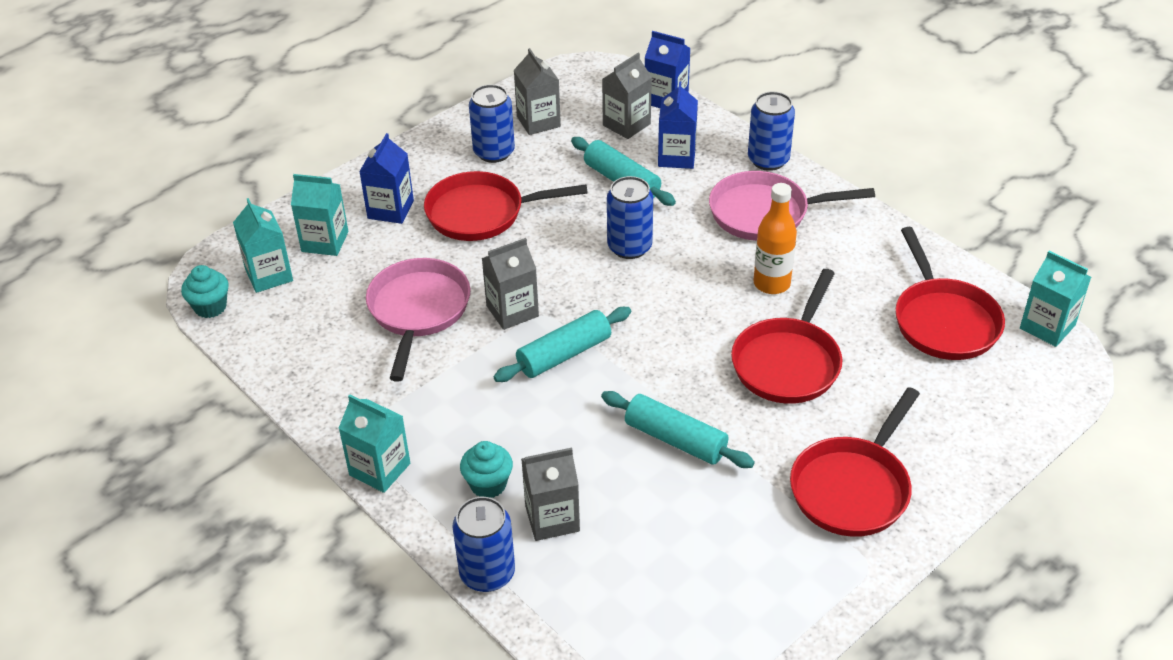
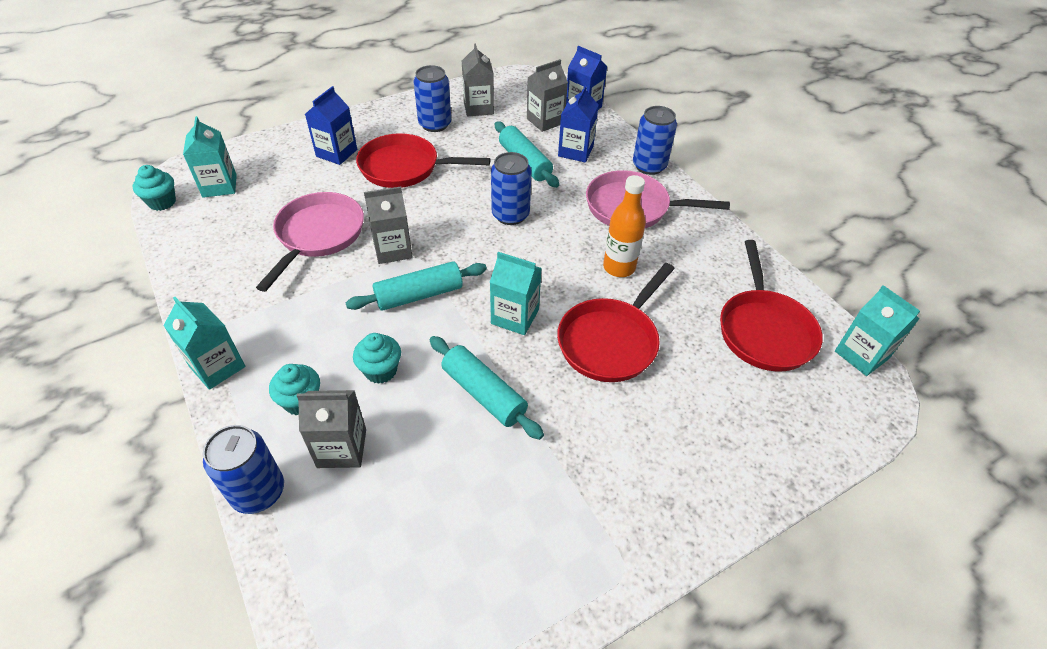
camera: 10 degrees right, 5 degrees up
(325, 241) = (275, 168): turquoise carton -> turquoise carton (515, 317)
(558, 438) = (381, 370): none -> turquoise cupcake
(852, 488) = (633, 480): red pan -> none

